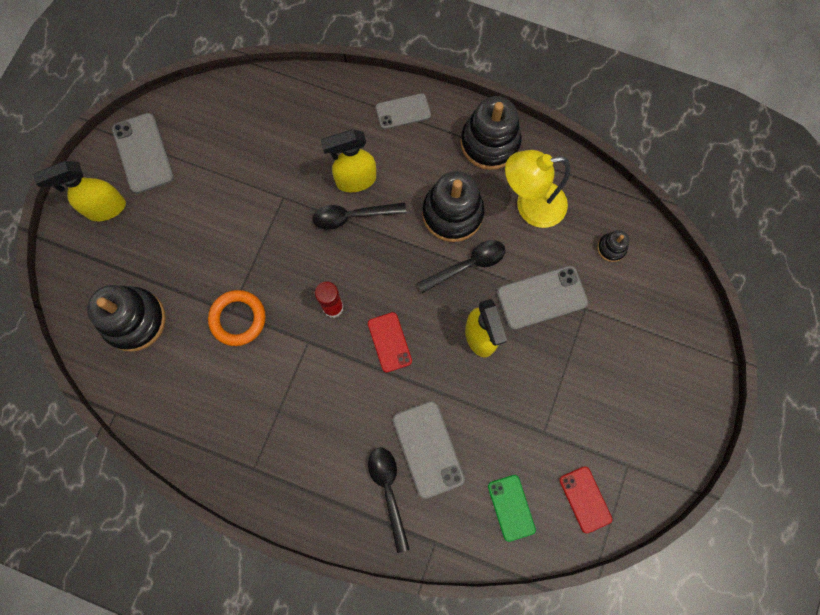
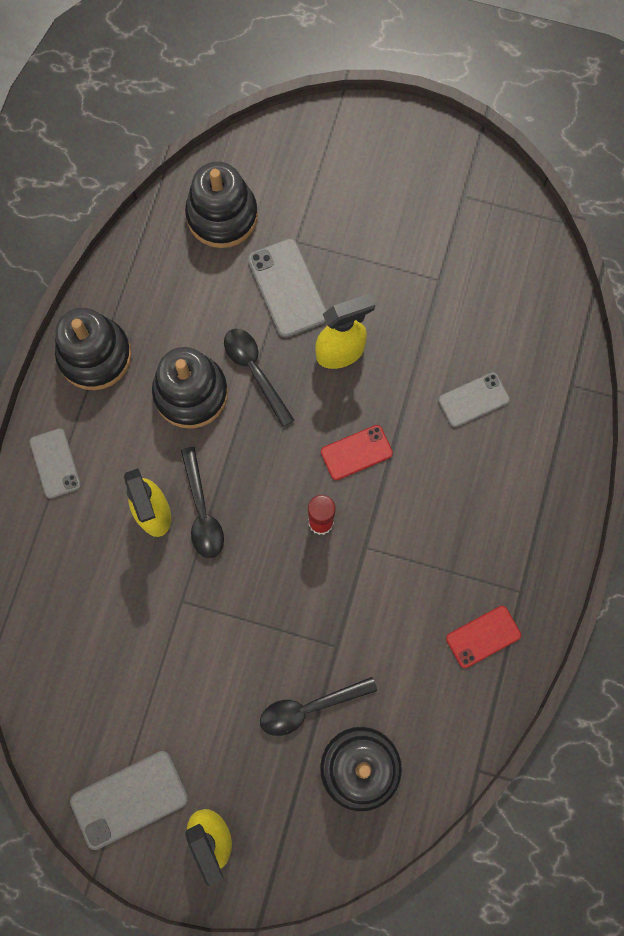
camera: 95 degrees left, 0 degrees up
(238, 319) = (345, 636): orange ring -> none
(388, 490) = (524, 438): black spoon -> black spoon (309, 708)
(428, 449) = (473, 400): grey phone -> grey phone, size x0.66
(511, 507) = (524, 309): green phone -> none
(530, 206) = (175, 305): yellow lamp -> none
(585, 499) = (505, 236): red phone -> red phone (483, 636)
(611, 248) = (222, 216): black stacking toy -> black stacking toy, size x2.13

